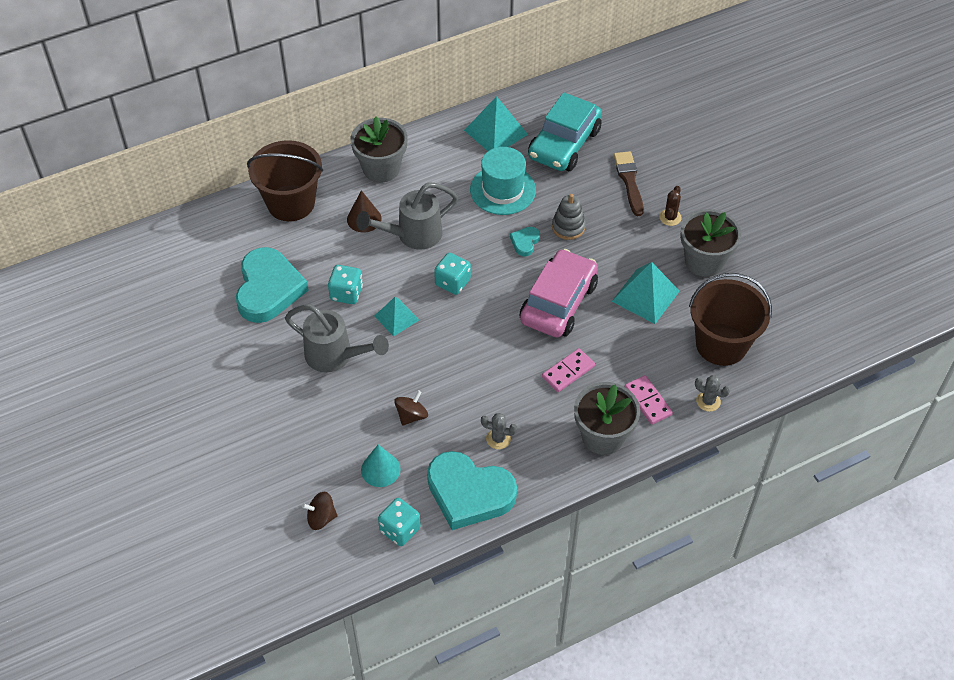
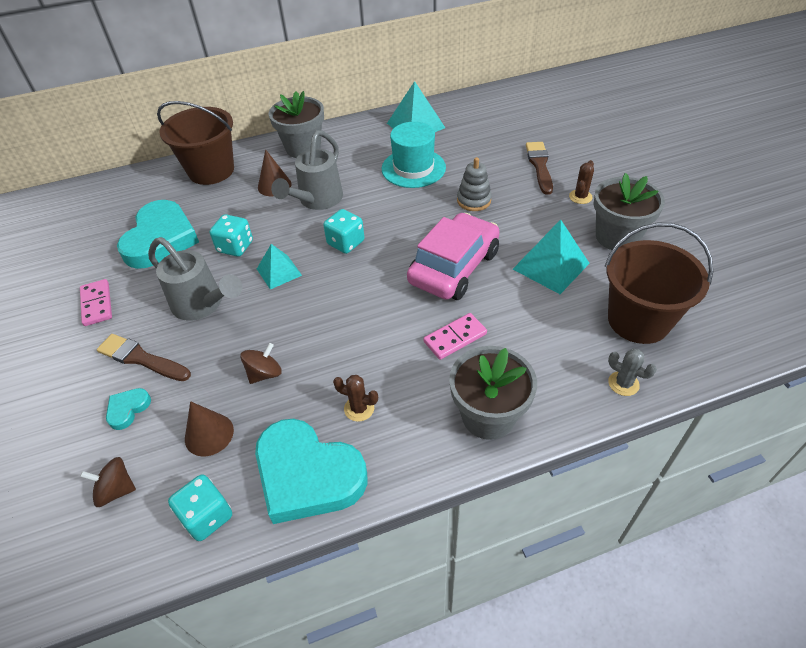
camera: 10 degrees right, 5 degrees down
(298, 411) = (141, 358): none -> brown brush
(380, 469) = (209, 434): turquoise cone -> brown cone
(413, 235) = (317, 200): grey watering can -> grey watering can turned 45 degrees counterclockwise
(498, 439) = (359, 408): grey cactus -> brown cactus
(525, 242) = (427, 211): turquoise heart -> turquoise heart (128, 409)
(564, 144) = (478, 135): turquoise car -> none
(647, 401) = (547, 378): pink domino -> pink domino (97, 304)

